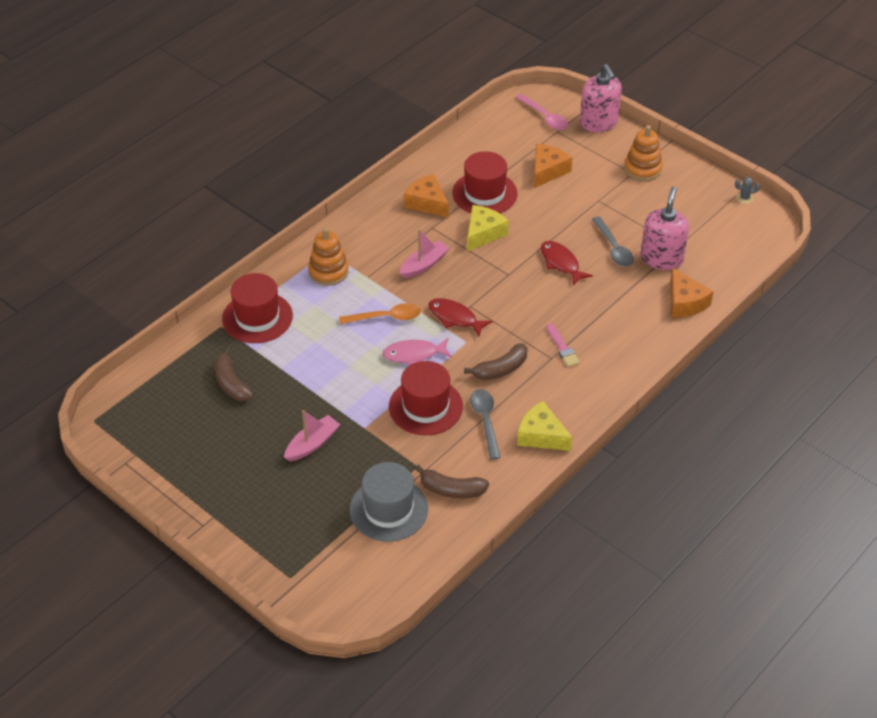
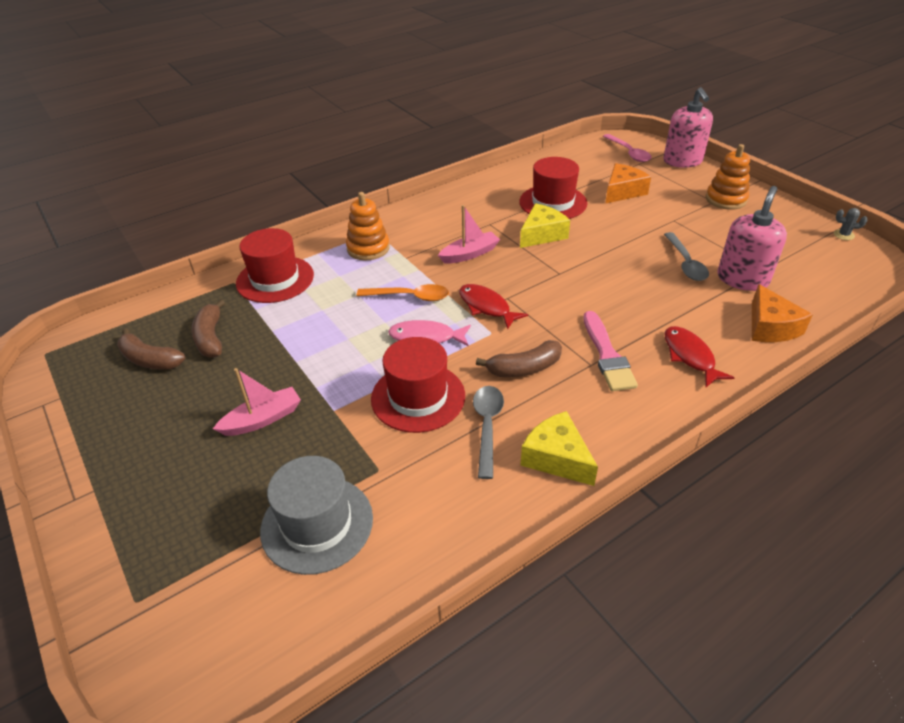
camera: 15 degrees right, 5 degrees down
(427, 203) = (491, 204): orange cheese -> none
(451, 490) = (412, 511): brown banana -> brown banana (150, 360)
(561, 263) = (622, 270): red fish -> red fish (690, 356)
(562, 347) = (607, 355): pink brush -> pink brush, size x1.56

